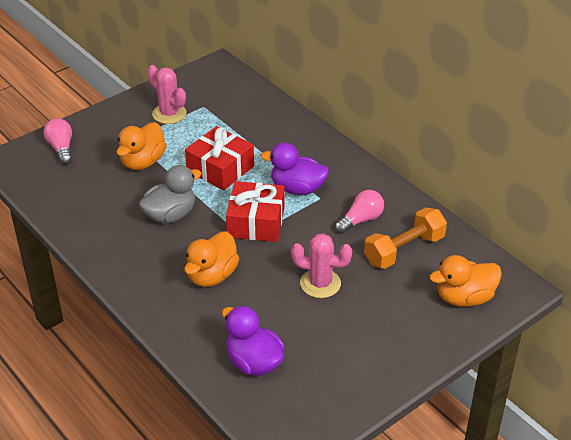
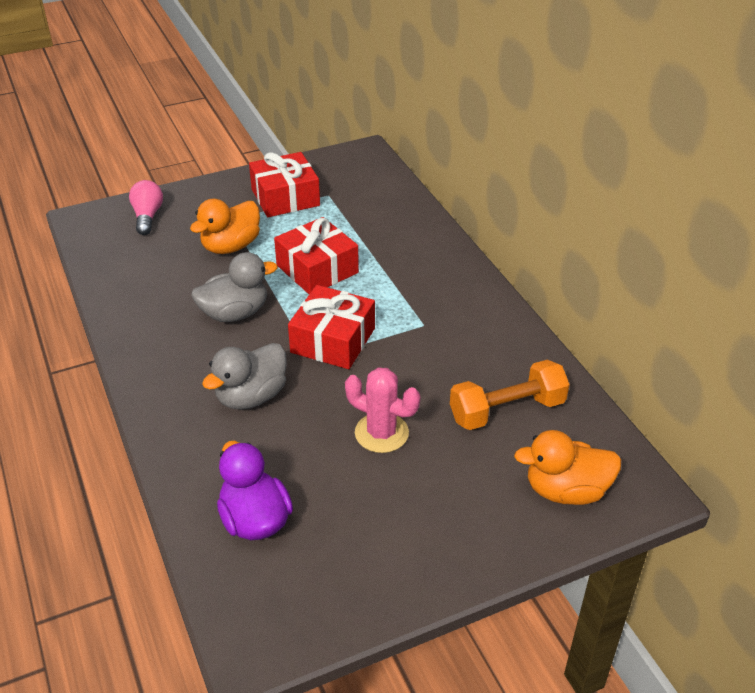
camera: 15 degrees right, 0 degrees up
(169, 114) = (285, 197): pink cactus -> red gift
(212, 275) = (251, 396): orange duck -> grey duck
(297, 188) = (400, 308): purple duck -> none
(361, 220) = (465, 361): pink light bulb -> none

